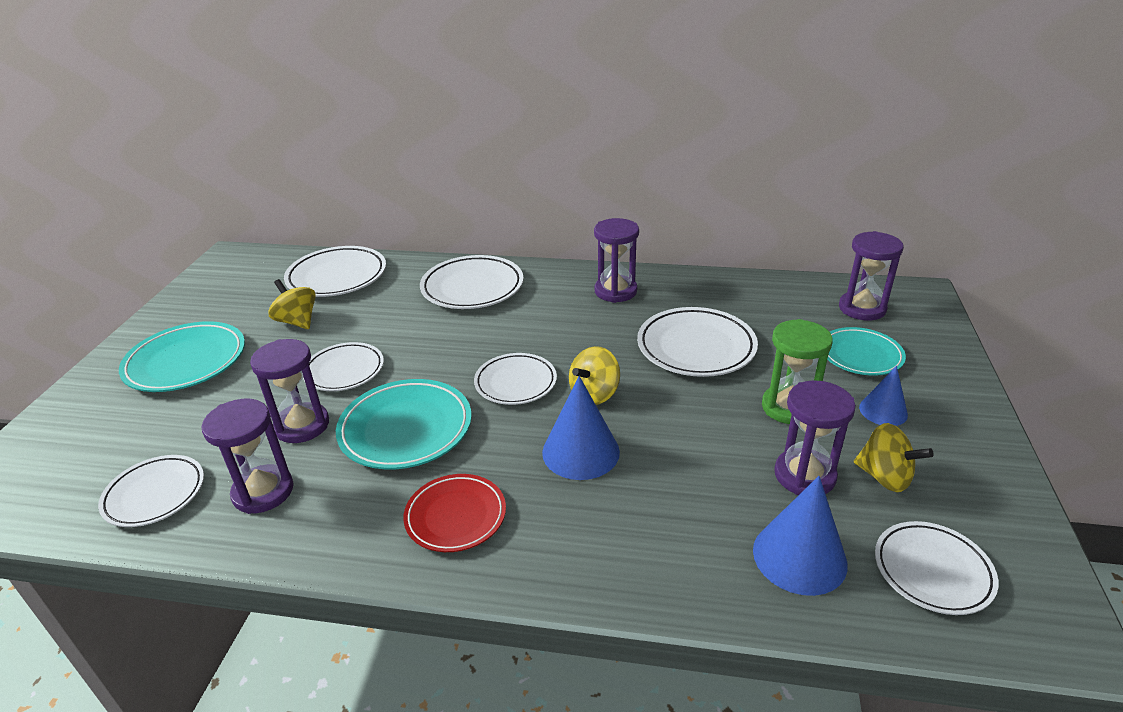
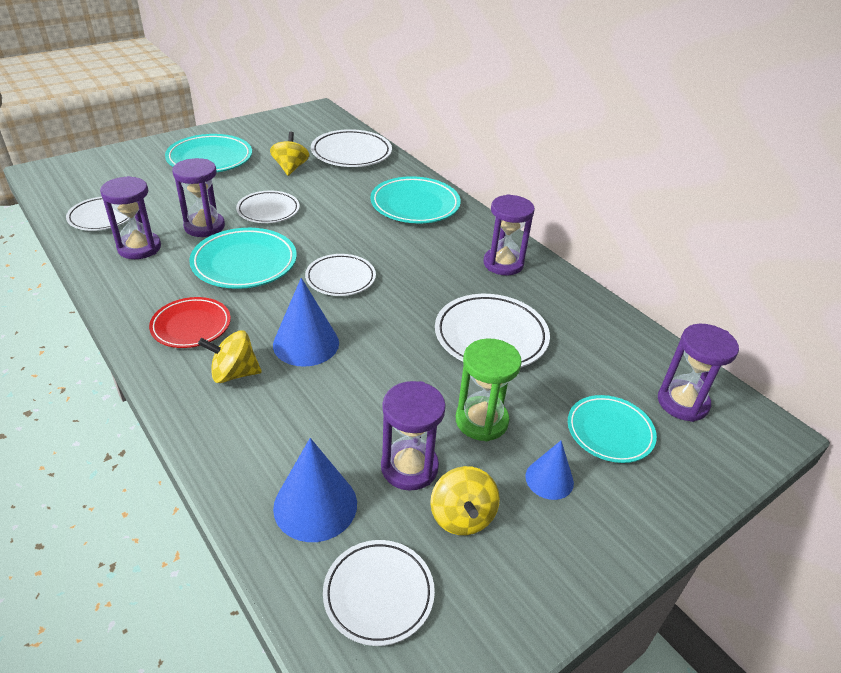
camera: 40 degrees right, 5 degrees up
(472, 287) = (415, 205): white plate -> turquoise plate
(594, 394) = (372, 317): yellow spinning top -> yellow spinning top (234, 373)

